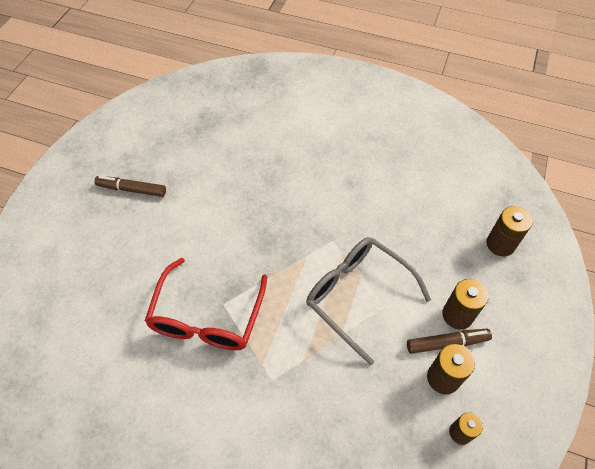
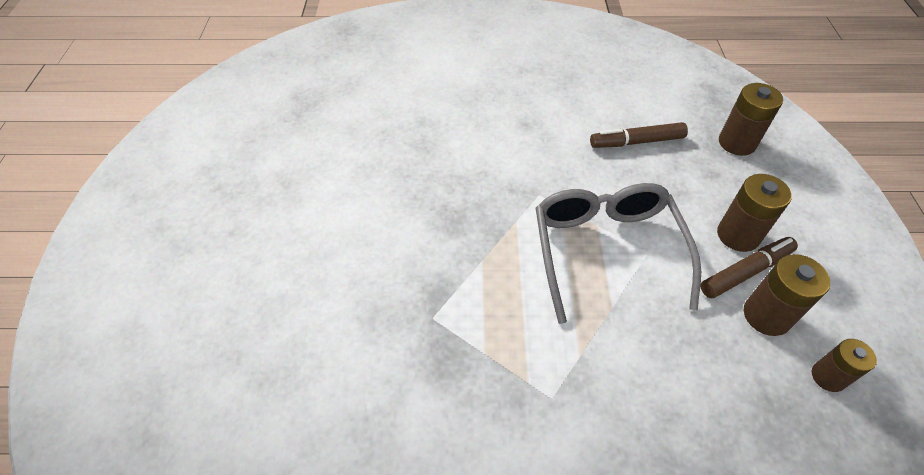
camera: 20 degrees left, 5 degrees down
(132, 190) = (232, 208): brown marker -> brown marker (637, 142)
(207, 317) = (417, 343): red glasses -> none
(357, 295) = (606, 250): grey glasses -> grey glasses turned 60 degrees clockwise

